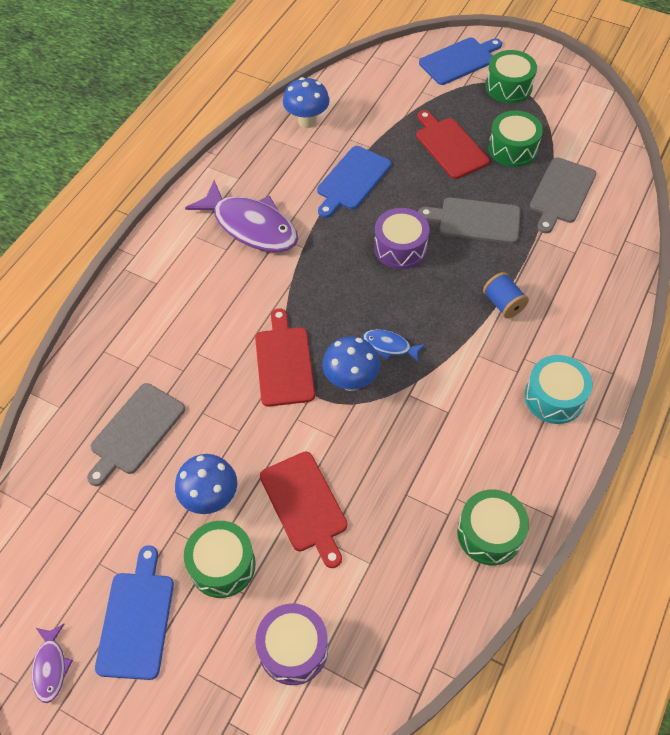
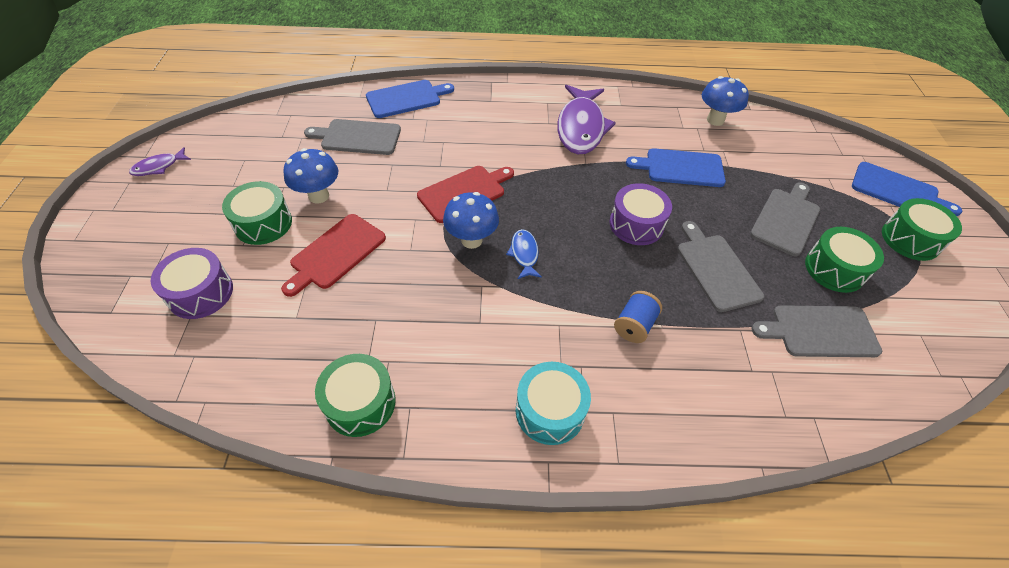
camera: 60 degrees right, 5 degrees down
(136, 619) = (205, 194): blue cutting board -> blue cutting board (406, 98)
(450, 146) = (786, 219): red cutting board -> grey cutting board

